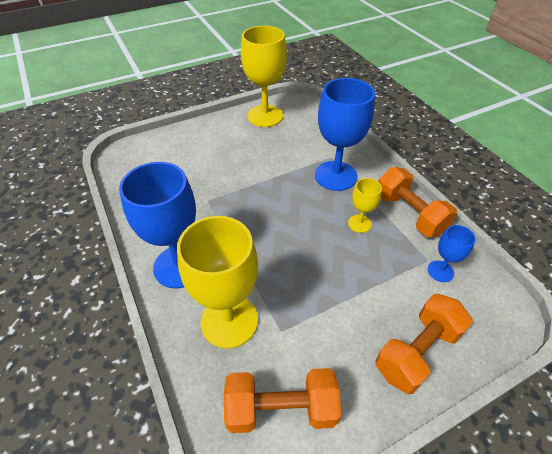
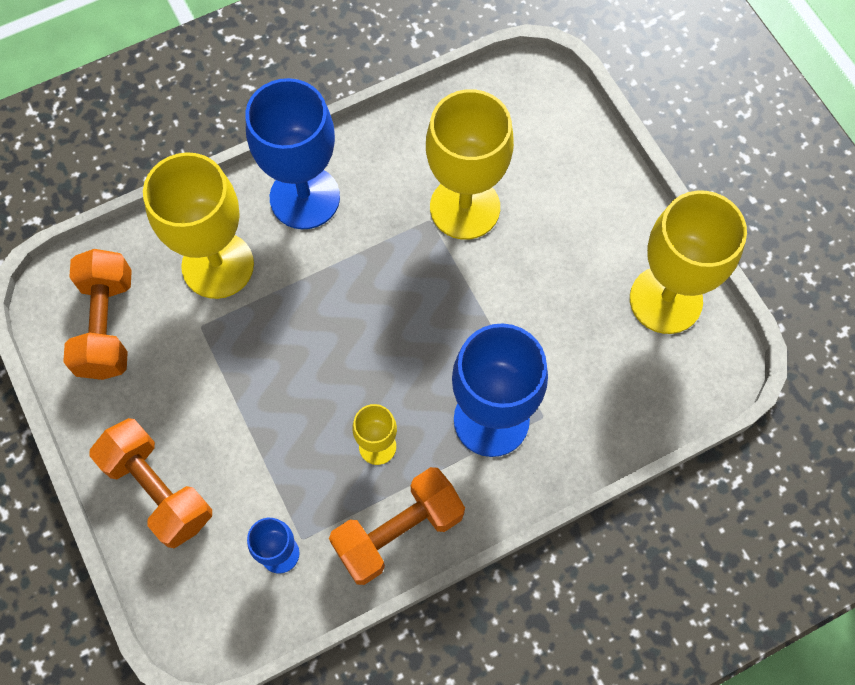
camera: 90 degrees right, 20 degrees up
(202, 185) = (465, 207): none -> yellow goblet

